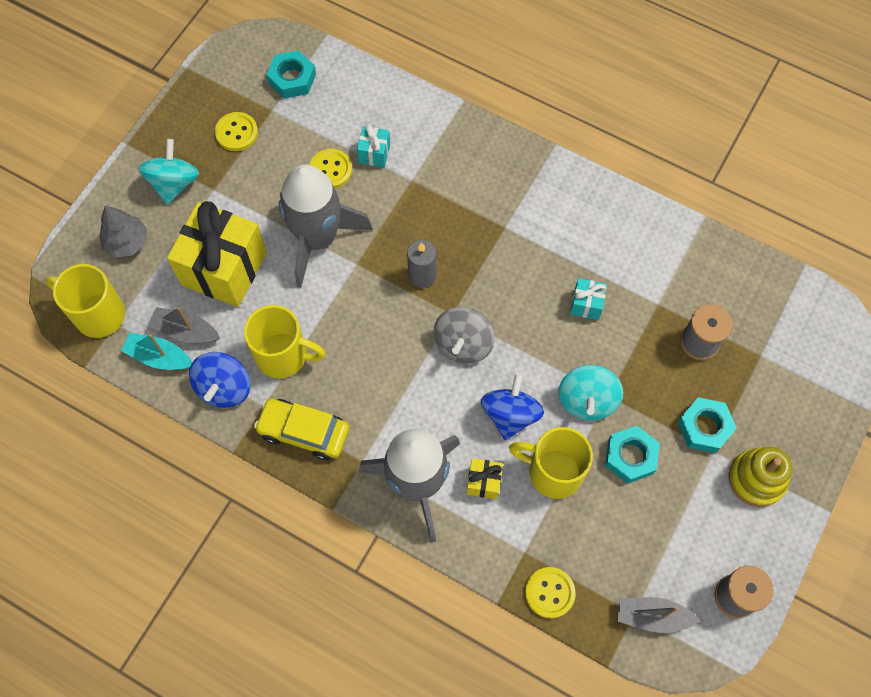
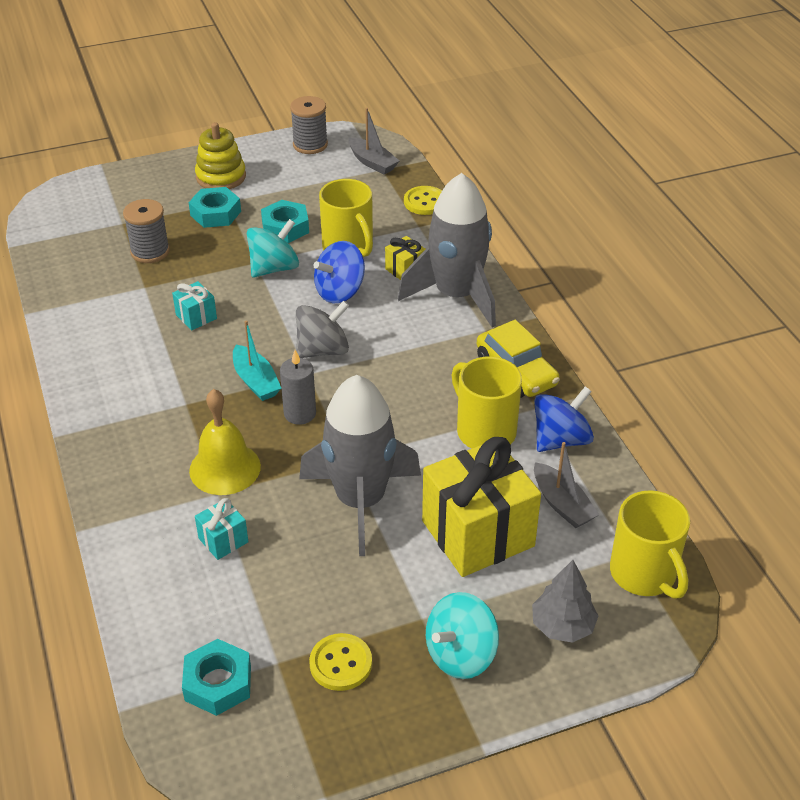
camera: 140 degrees left, 25 degrees down
(159, 357) = (605, 499): turquoise boat -> turquoise boat (256, 381)
(330, 170) = (282, 554): yellow button -> none
(425, 199) = (225, 468): none -> yellow bell

